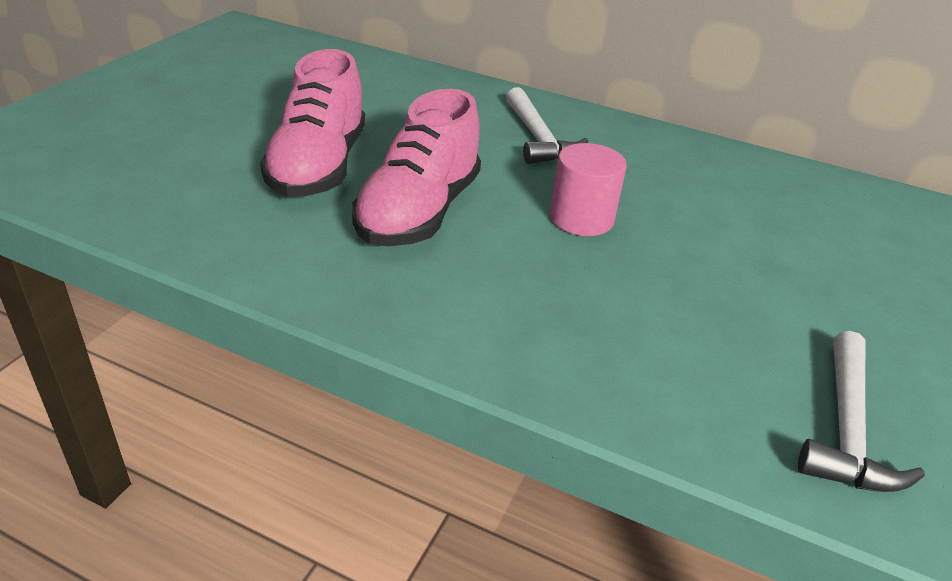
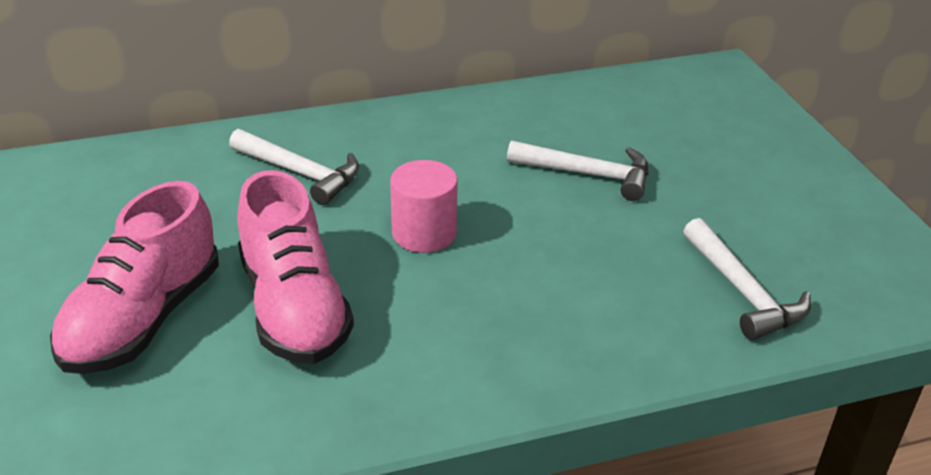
camera: 40 degrees left, 0 degrees up
(318, 167) = (143, 319): pink shoe -> pink shoe turned 60 degrees clockwise
(791, 252) = (588, 174): none -> white hammer

